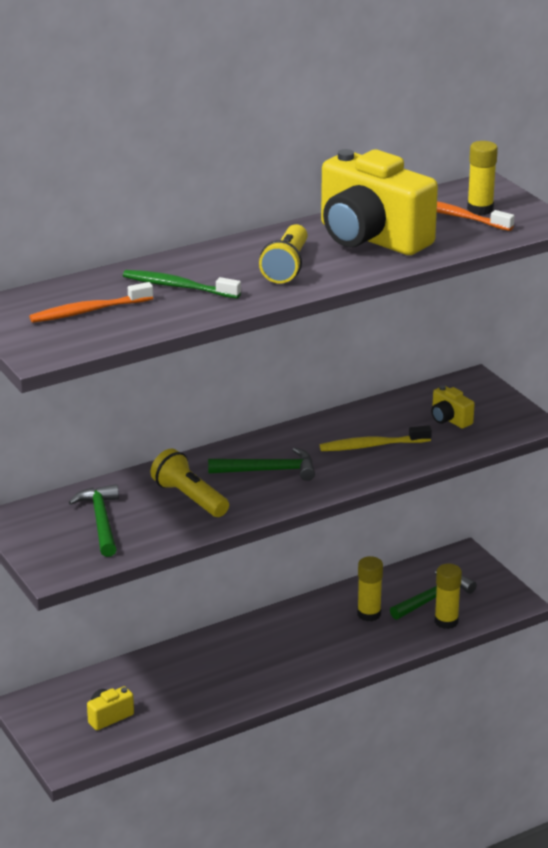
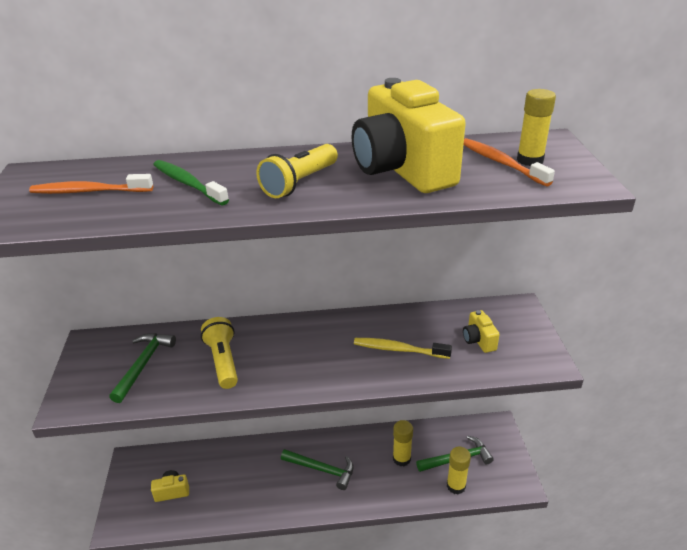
camera: 25 degrees right, 5 degrees up
(268, 470) = (301, 351): green hammer -> green hammer (322, 470)

